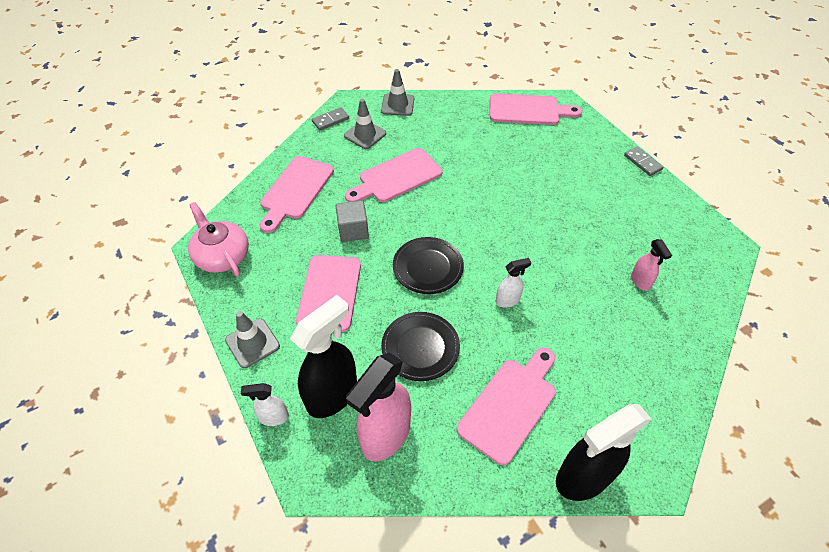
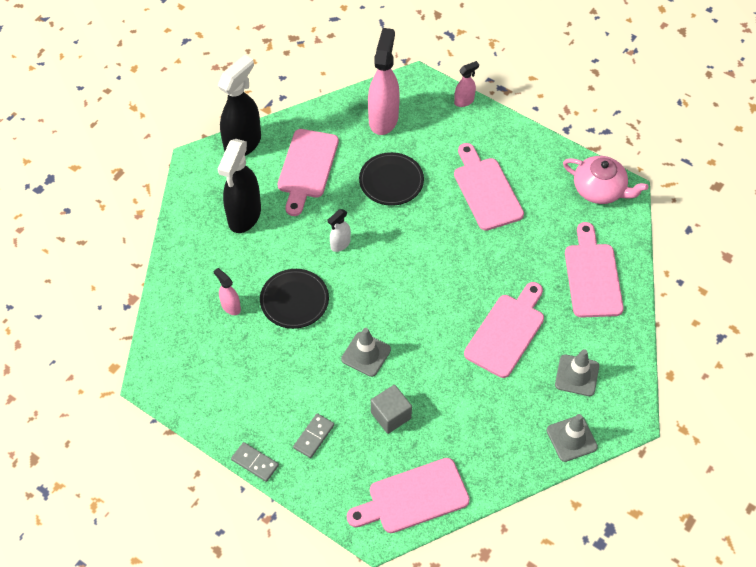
camera: 155 degrees right, 5 degrees up
(252, 343) = (517, 137): grey traffic cone -> grey traffic cone (366, 354)
(273, 417) = (464, 101): white spray bottle -> pink spray bottle
(330, 120) = (629, 381): grey domino -> grey domino (314, 436)
(333, 395) = (434, 128): black spray bottle -> black spray bottle (244, 216)
(353, 230) = (508, 256): grey cube -> grey cube (391, 415)
(428, 267) = (421, 247): black plate -> black plate (294, 300)

